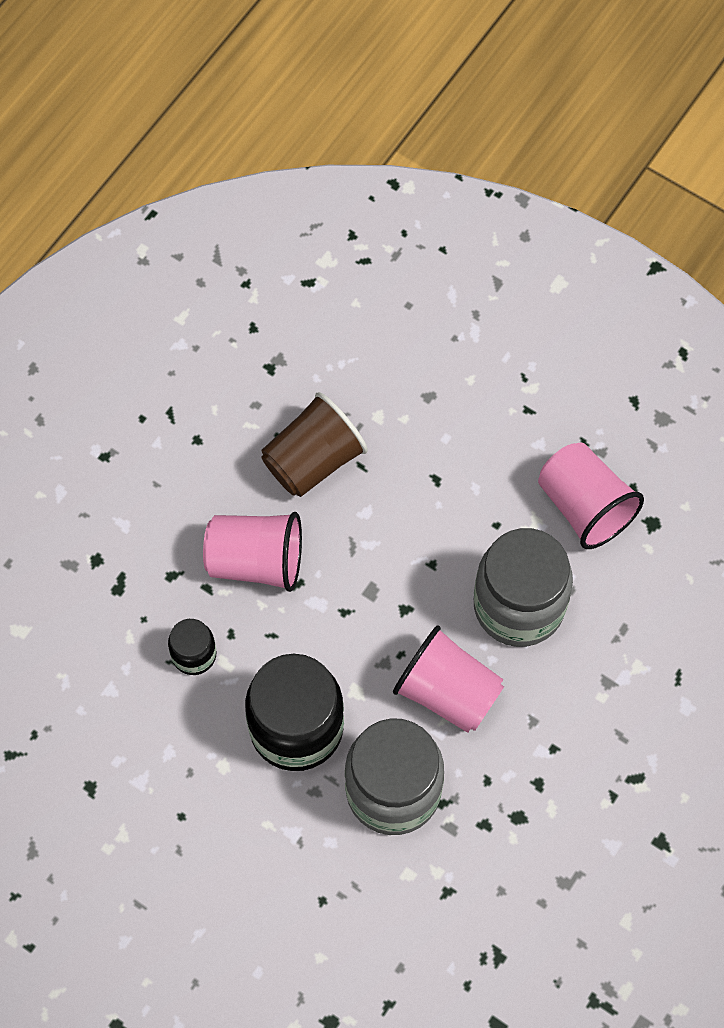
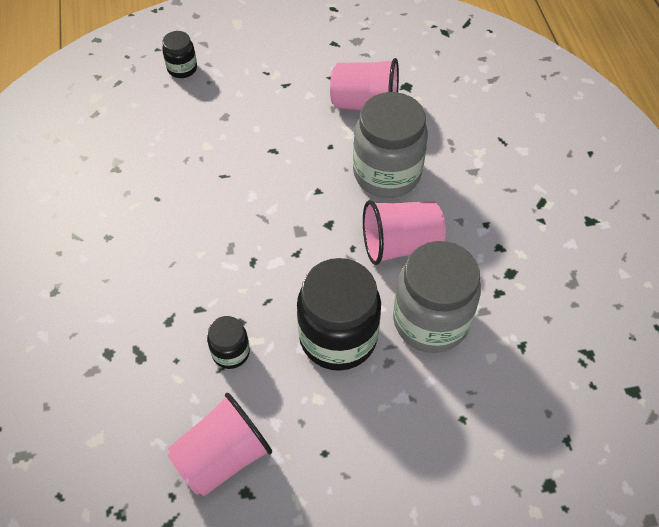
camera: 45 degrees left, 10 degrees down
(256, 561) = (214, 270): pink cup -> pink cup (222, 457)
(313, 460) = (192, 194): brown cup -> none
(444, 298) = (182, 68): none -> black jar

